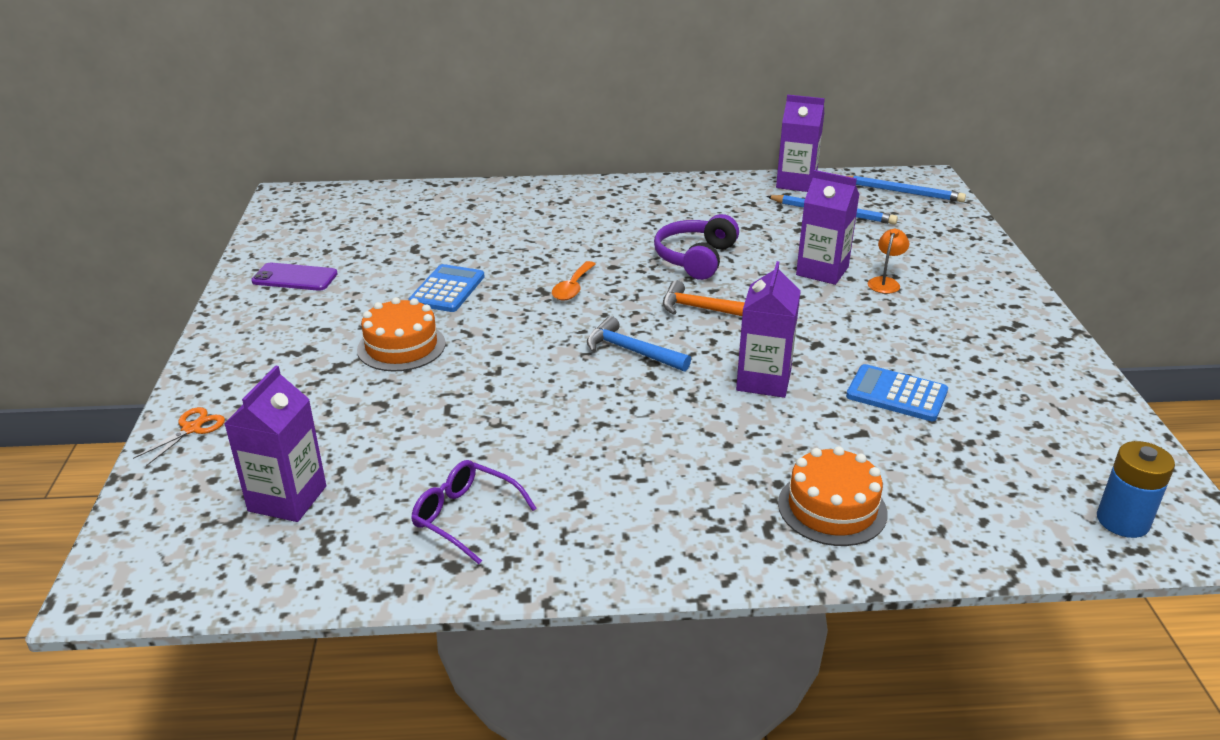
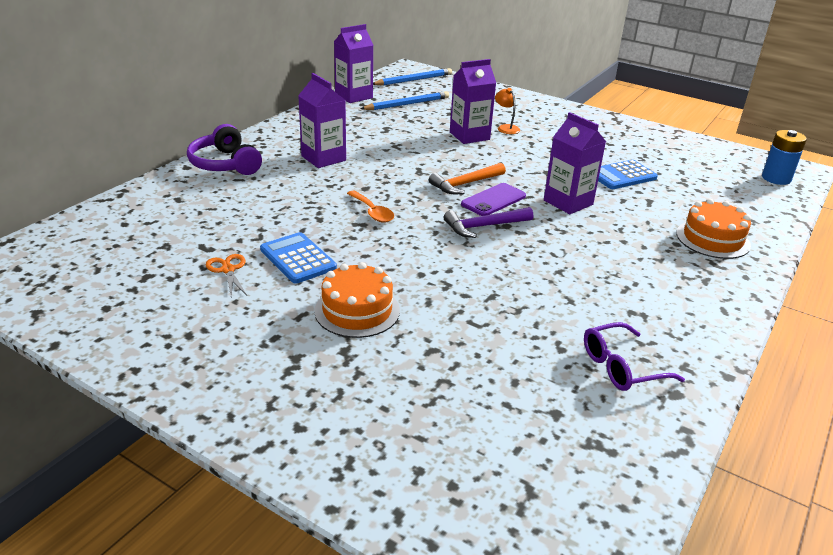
camera: 55 degrees left, 0 degrees up
(192, 429) = (351, 473): orange scissors -> orange scissors (228, 270)
(287, 498) = (523, 448): purple carton -> purple carton (323, 158)
(295, 277) = (155, 322): purple phone -> purple phone (493, 200)
(631, 351) = (484, 226): blue hammer -> purple hammer
(695, 258) = (398, 160): purple headphones -> purple headphones (225, 164)

